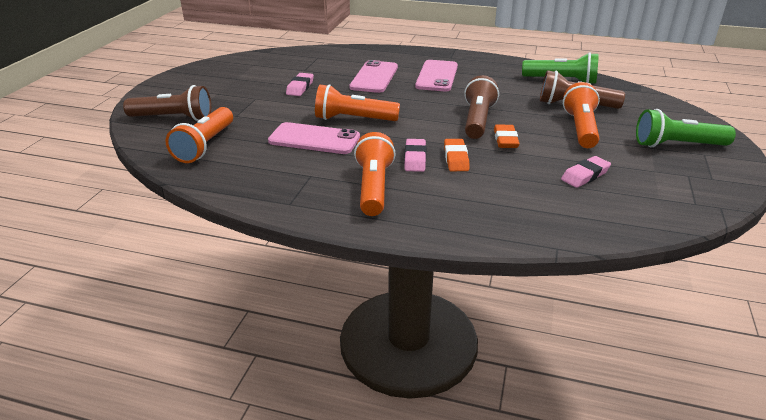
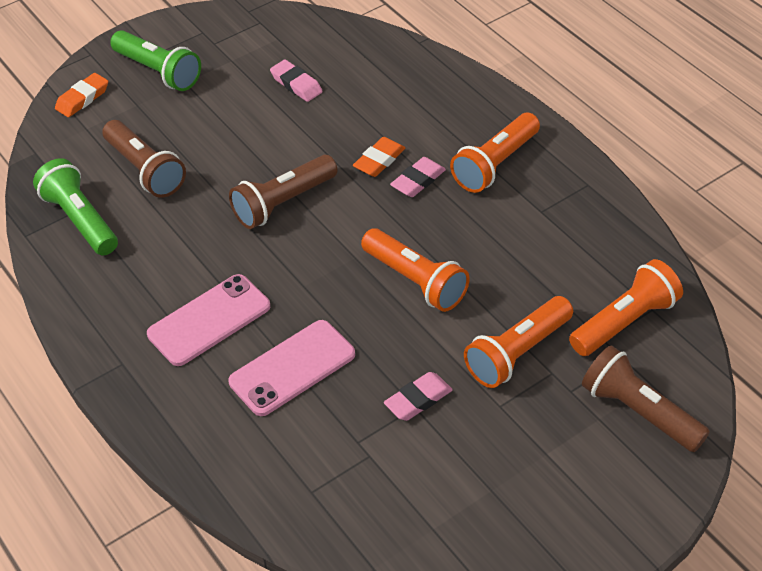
camera: 140 degrees left, 15 degrees up
(314, 139) = (493, 267): pink phone -> none
(505, 140) = (298, 159): orange eraser -> orange eraser (82, 98)
(580, 128) = (202, 135): orange flashlight -> orange flashlight (517, 353)
(585, 175) = (296, 84): pink eraser -> pink eraser turned 45 degrees clockwise

